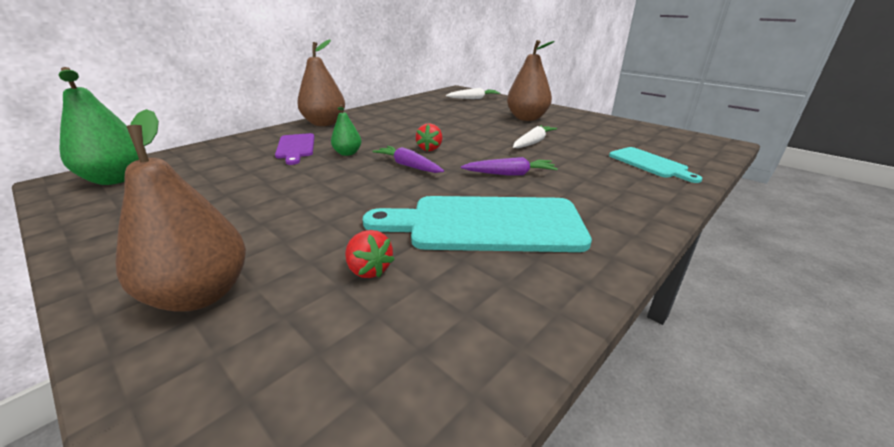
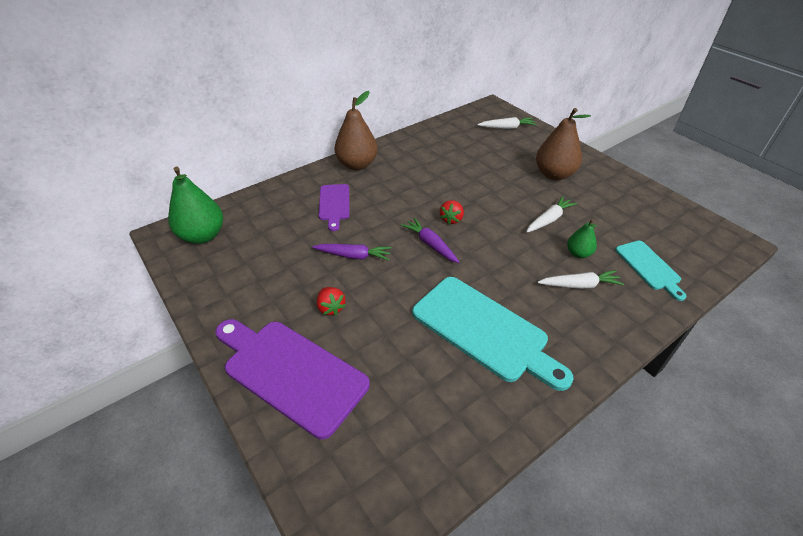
camera: 10 degrees right, 15 degrees up
(201, 294) = (290, 372): brown pear -> purple cutting board
(347, 153) = (379, 219): green pear -> green pear (578, 253)
(369, 270) = (395, 366): red strawberry -> red strawberry (331, 308)
(486, 224) = (484, 330): turquoise cutting board -> turquoise cutting board turned 150 degrees counterclockwise
(509, 174) = (516, 267): purple carrot -> purple carrot (353, 256)
(584, 181) = (579, 285): none -> white carrot

